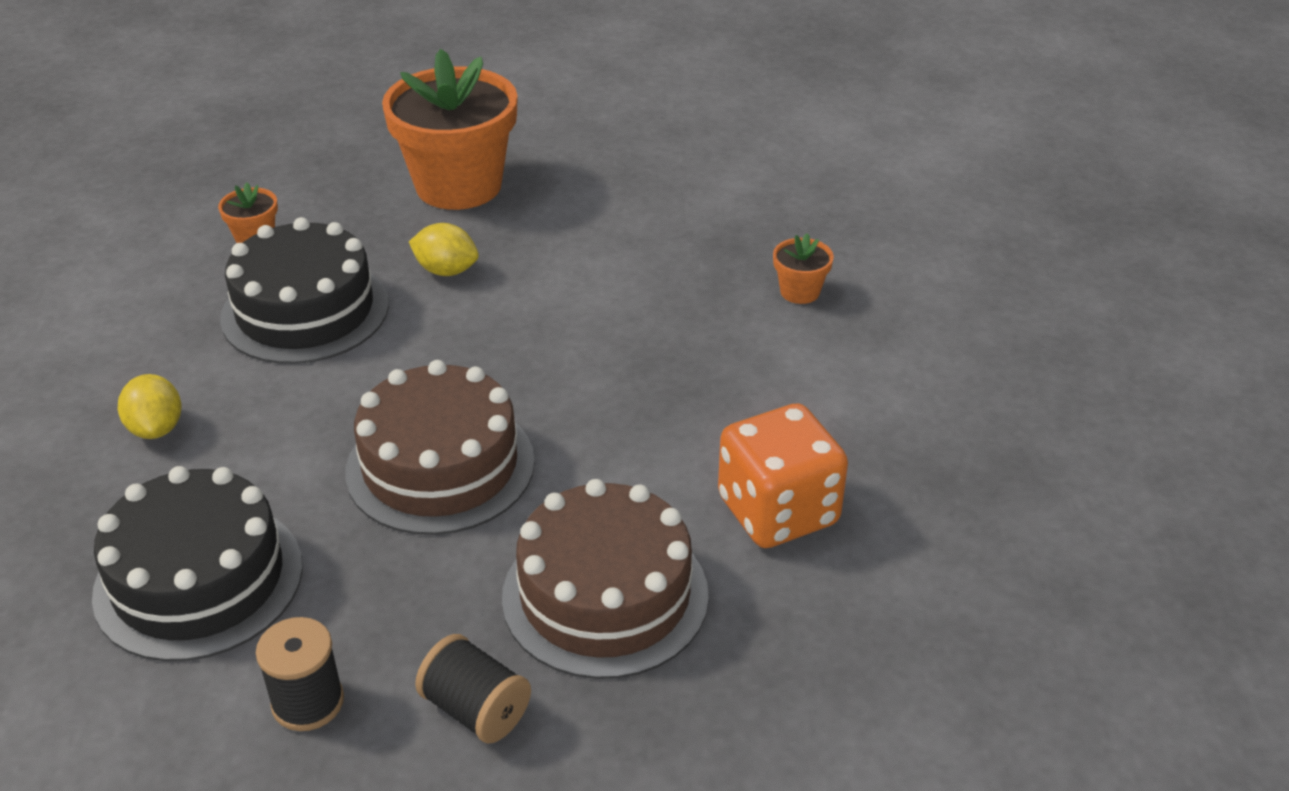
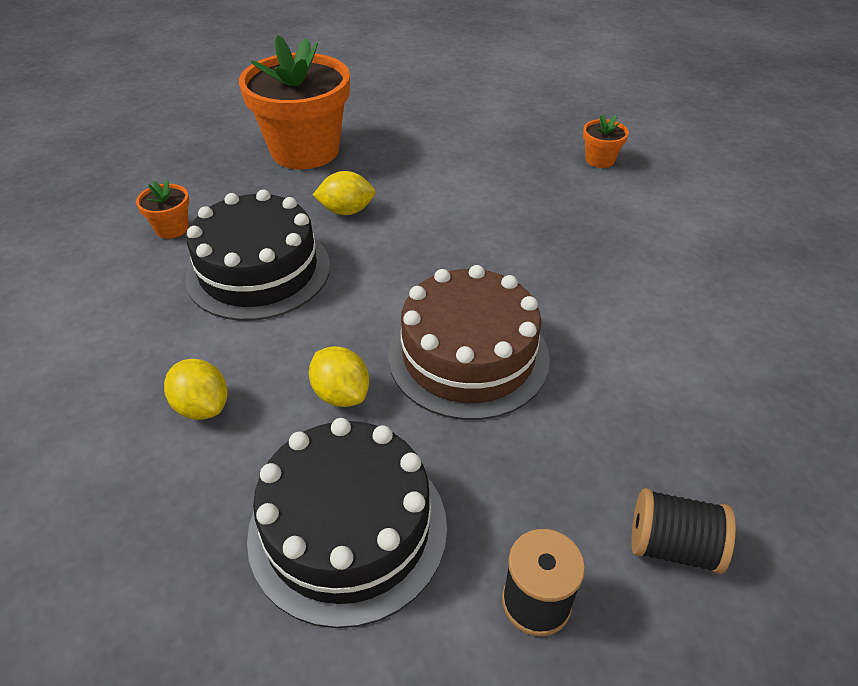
camera: 25 degrees left, 5 degrees up
(287, 460) = (341, 394): none -> yellow lemon
(605, 595) = (677, 411): brown cake -> none
(778, 511) = (728, 307): orange dice -> none

